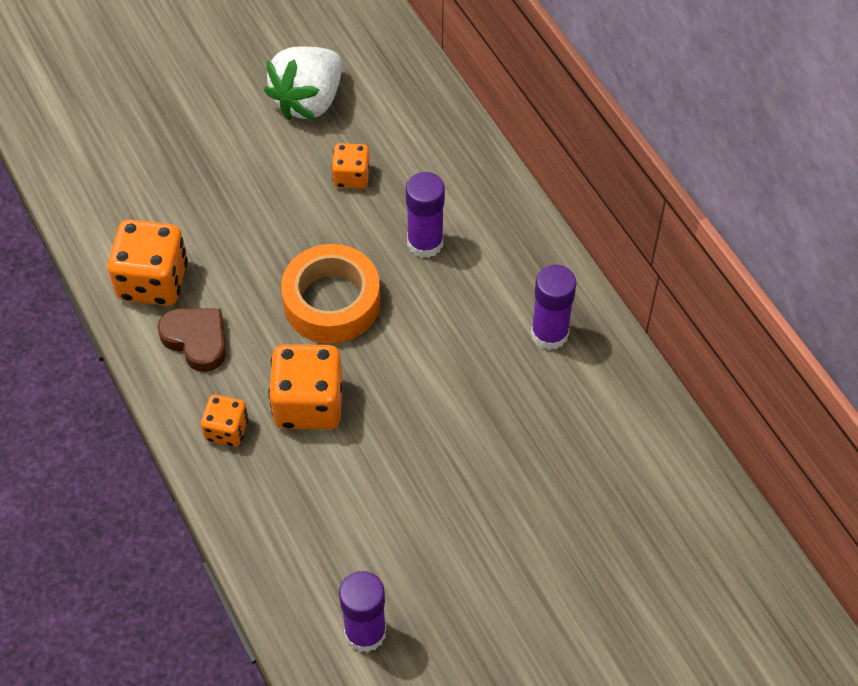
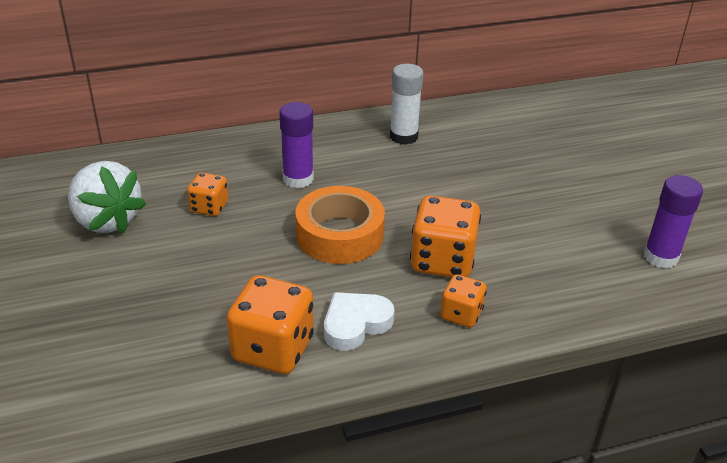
camera: 80 degrees left, 20 degrees down
(196, 340) = (355, 324): brown heart -> white heart
(549, 334) = (403, 136): purple glue stick -> white glue stick

